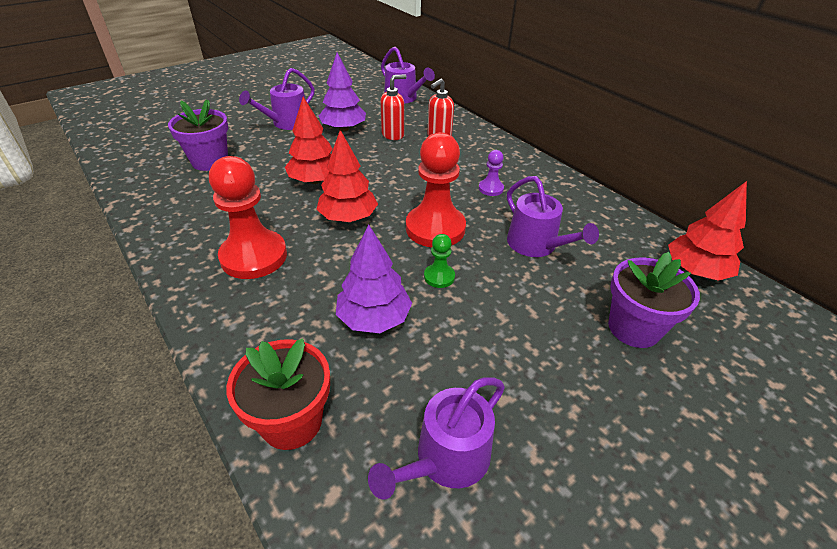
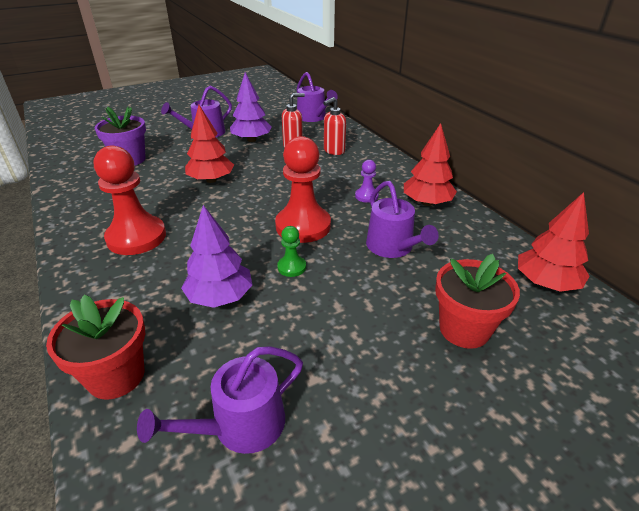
camera: 10 degrees right, 5 degrees down
(348, 218) = (229, 212): red tree -> red tree (427, 203)
(633, 328) = (464, 329): purple flower pot -> red flower pot

